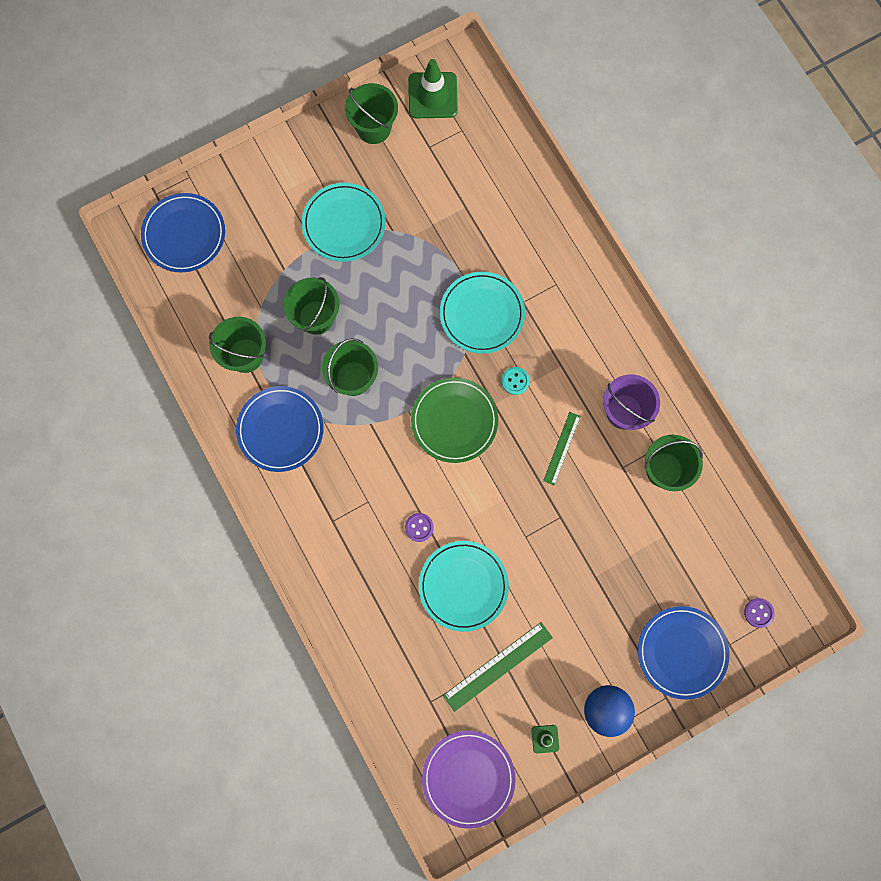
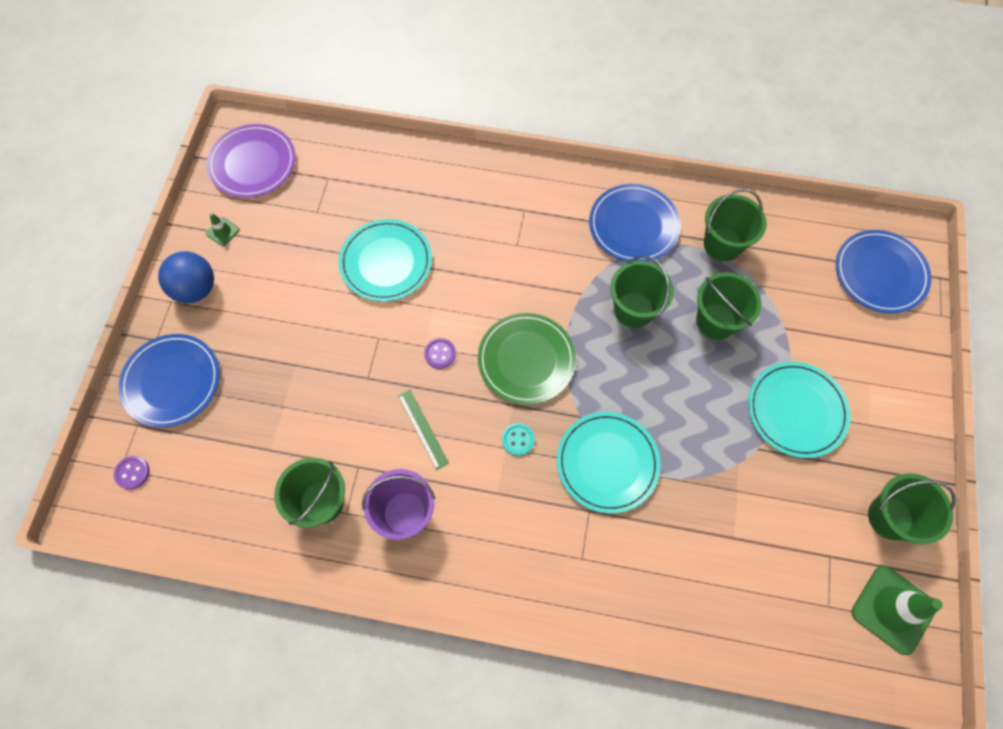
camera: 130 degrees right, 10 degrees down
(419, 527) = (462, 265): purple button -> purple button (440, 354)
(498, 666) = (304, 240): green ruler -> none

